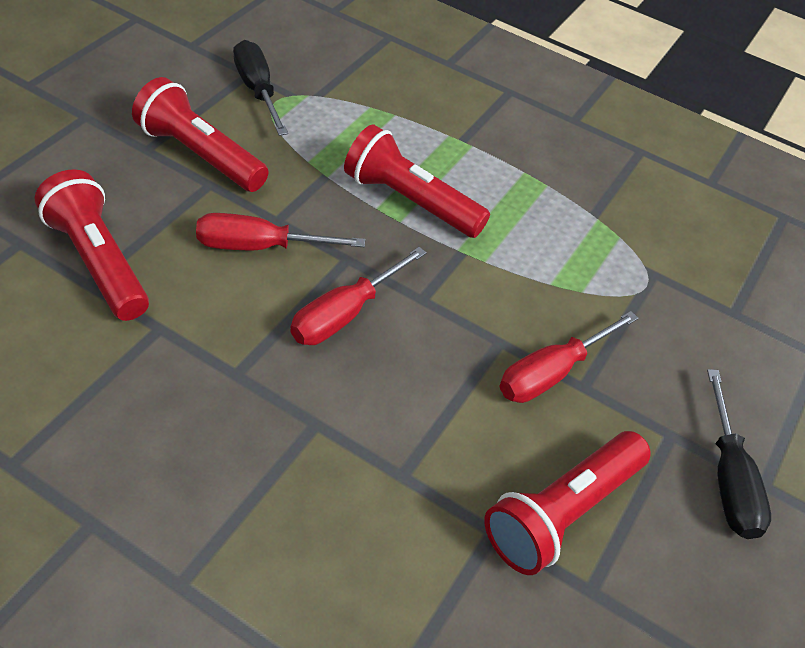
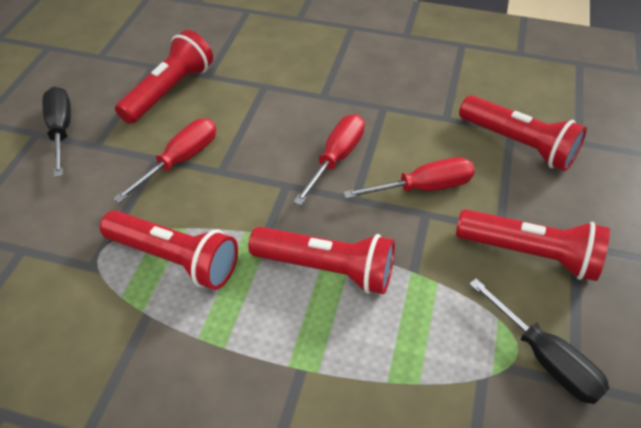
camera: 170 degrees right, 0 degrees up
(565, 255) = (175, 259): none -> red flashlight

